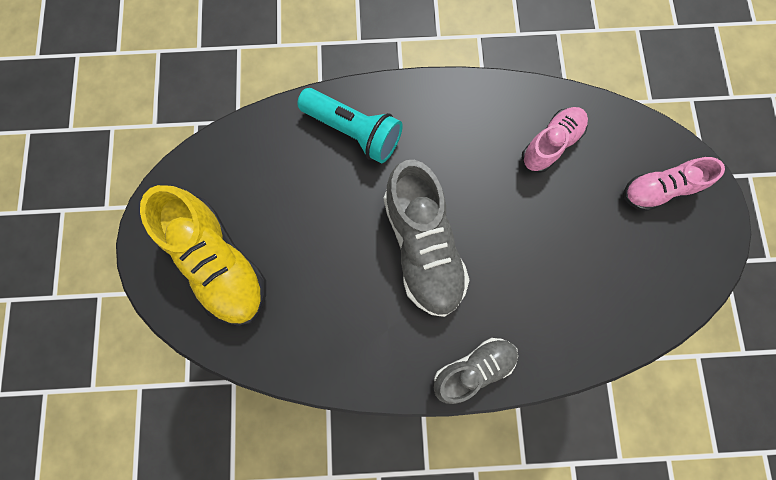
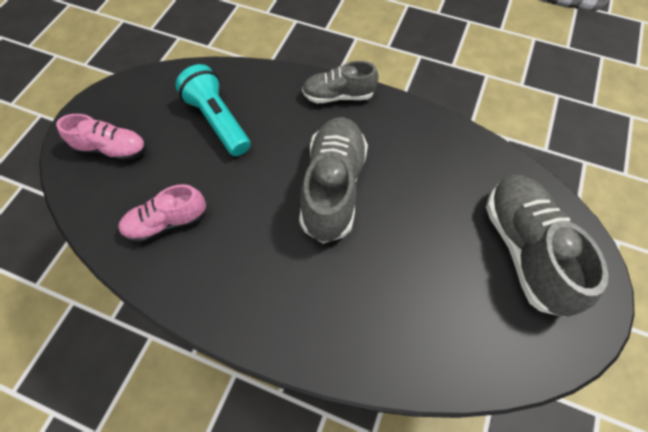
camera: 155 degrees left, 15 degrees down
(220, 262) = (525, 250): yellow shoe -> grey shoe
(353, 132) = (348, 322): turquoise flashlight -> turquoise flashlight (218, 121)

